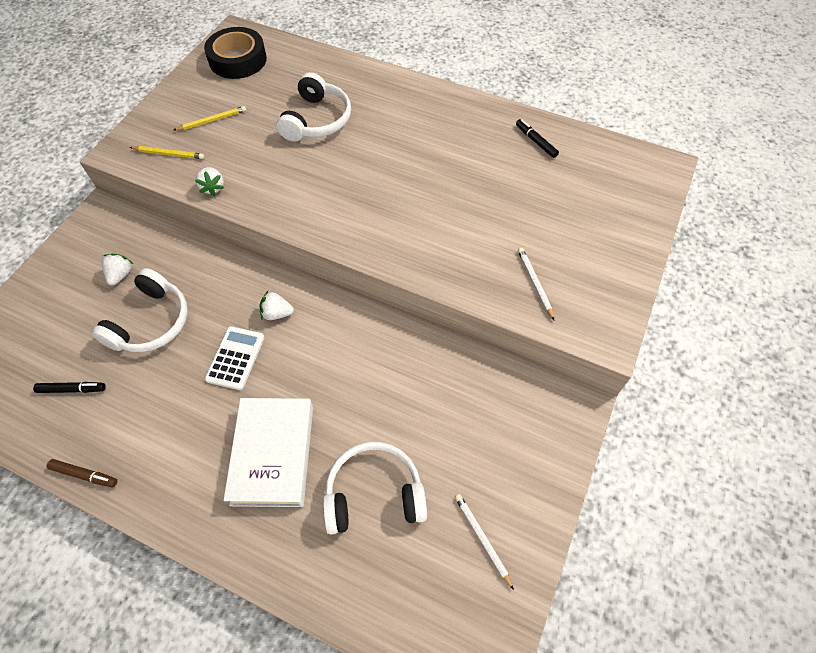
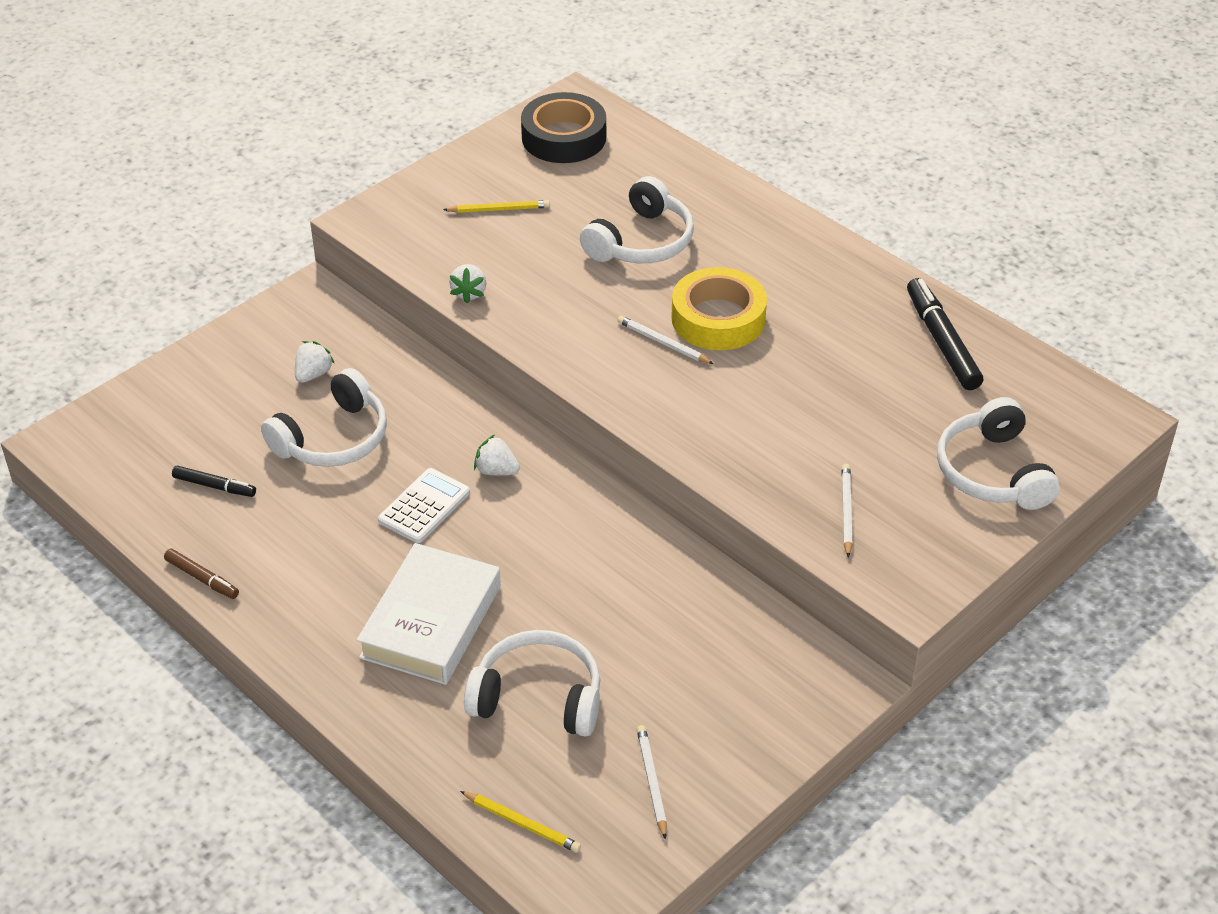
camera: 20 degrees right, 15 degrees down
(169, 154) = (427, 238): yellow pencil -> yellow pencil (521, 823)
(360, 190) = (663, 343): none -> white pencil
(389, 162) = (718, 318): none -> yellow tape
(535, 141) = (941, 342): black marker -> black marker, size x1.79
(611, 225) = (993, 472): none -> white headphones

